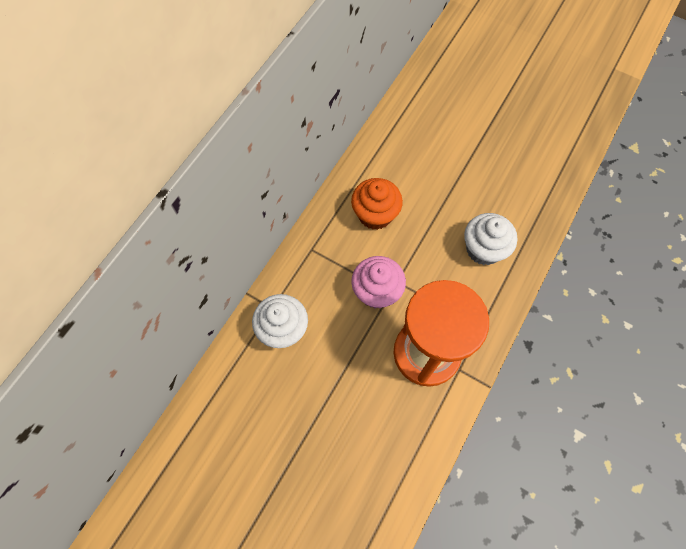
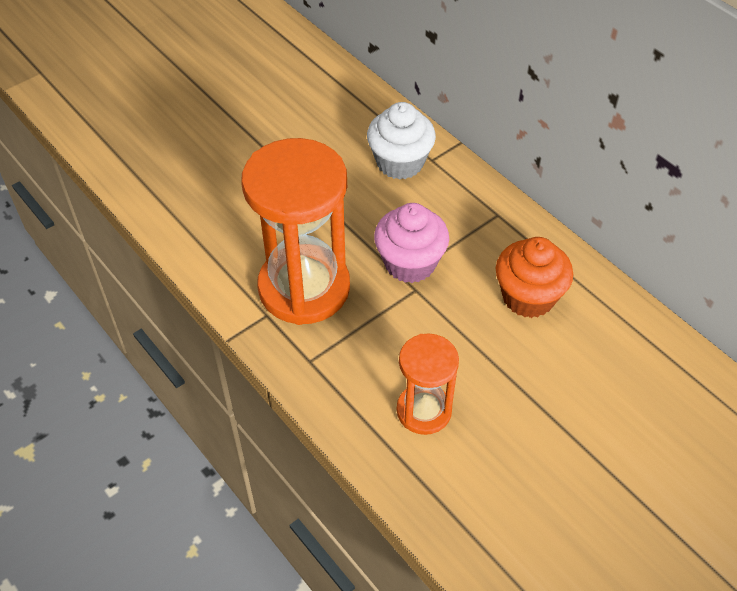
camera: 110 degrees right, 15 degrees down
(483, 249) = (424, 411): white cupcake -> orange hourglass

